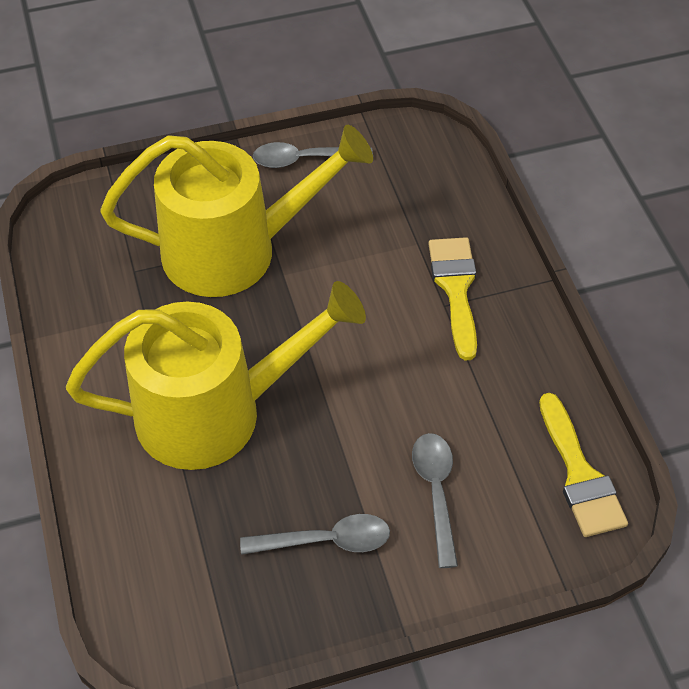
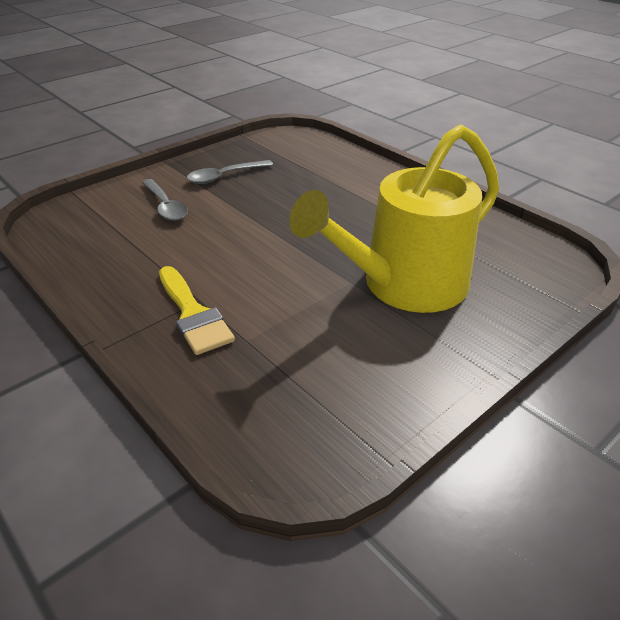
camera: 155 degrees right, 15 degrees down
(215, 412) = (331, 203): yellow watering can -> none
(304, 159) = (414, 382): grey spoon -> none
(580, 475) = (64, 236): yellow brush -> none

